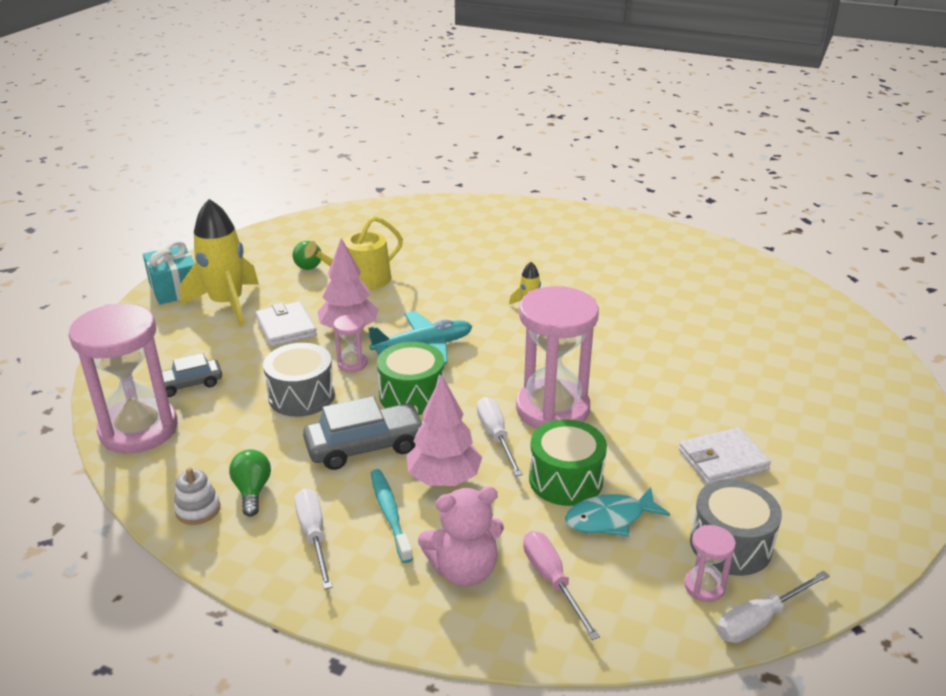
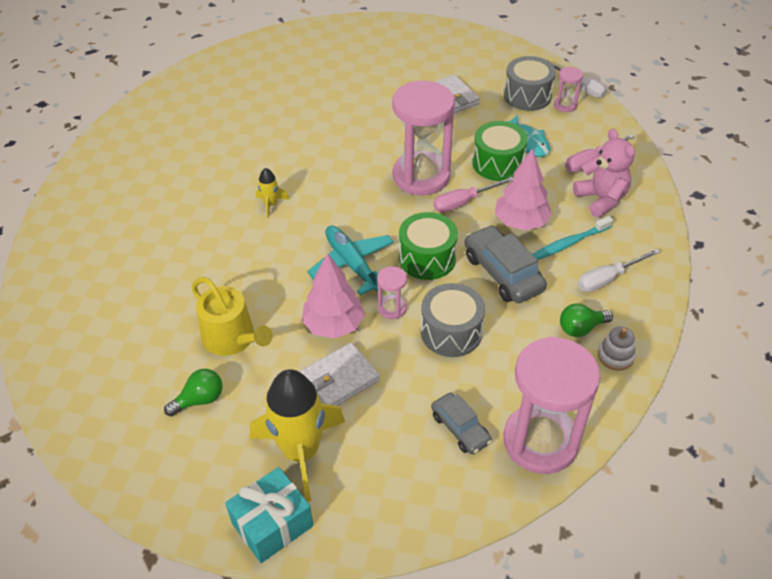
camera: 100 degrees left, 15 degrees up
(496, 436) = (464, 202): white screwdriver -> pink screwdriver

